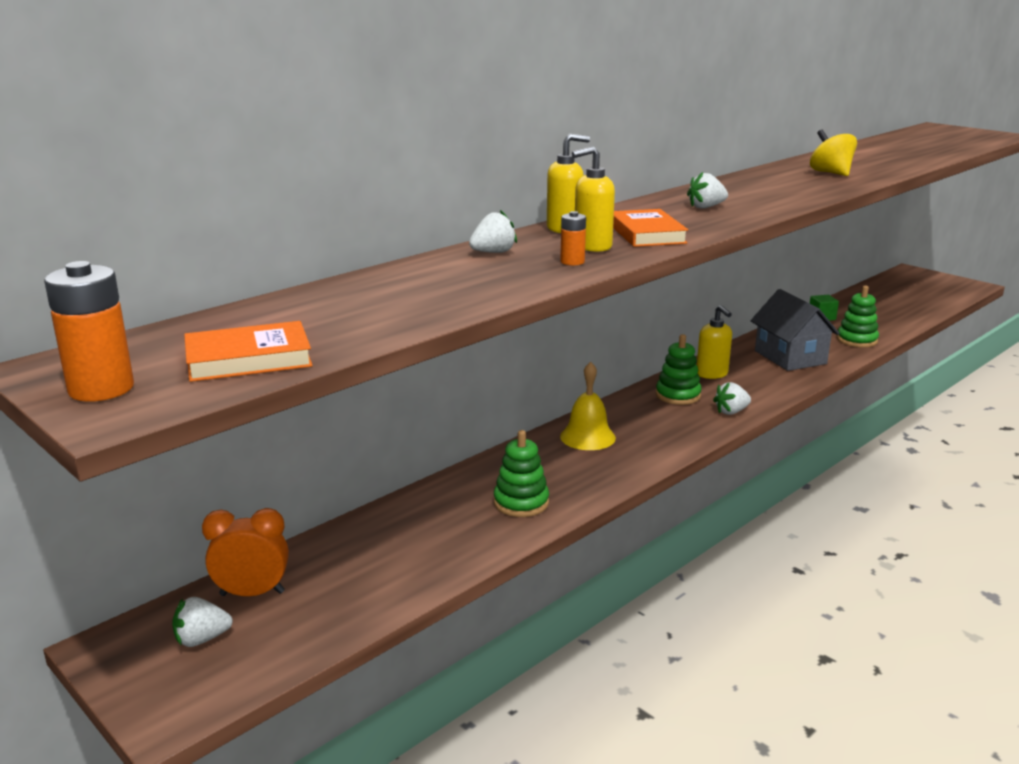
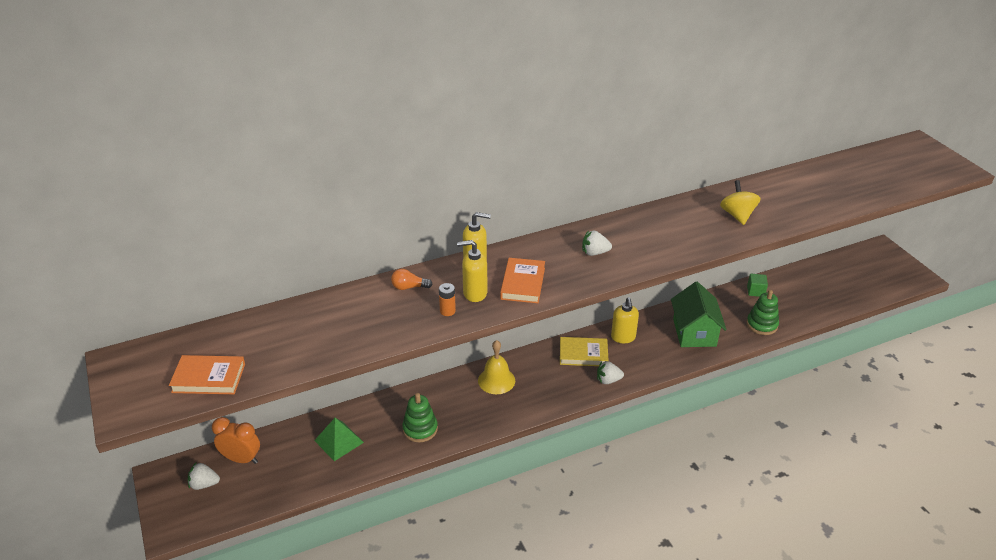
camera: 20 degrees right, 15 degrees up
(101, 389) = (130, 388): orange battery -> none
(405, 540) = (339, 441): none -> green pyramid
(493, 252) = (409, 287): white strawberry -> orange light bulb
(678, 395) = (583, 354): green stacking toy -> yellow book
(790, 357) = (694, 332): grey house -> green house

